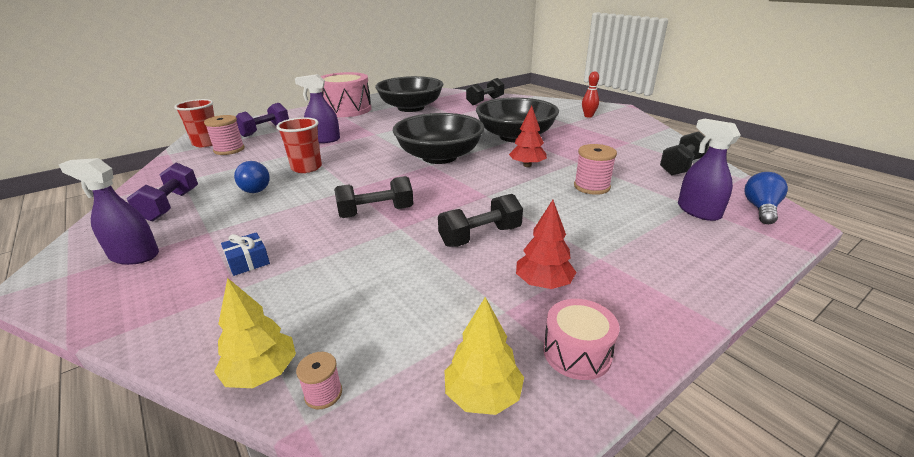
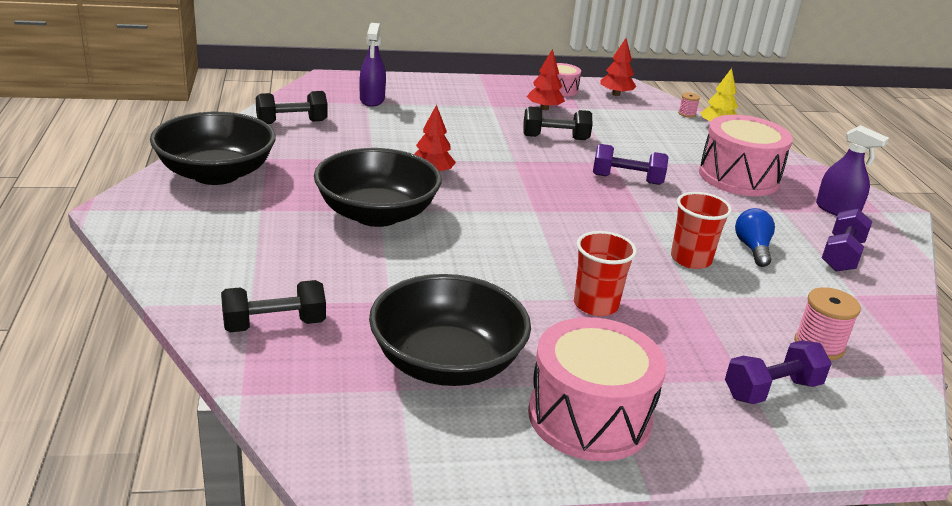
camera: 155 degrees left, 0 degrees up
(206, 143) = (872, 384): red cup -> red cup (595, 305)
(248, 261) = (738, 177): blue gift -> pink drum
(324, 140) = (659, 314): purple spray bottle -> none
(376, 212) = (627, 179): black dumbbell -> purple dumbbell
(439, 157) = (513, 218): black bowl -> black bowl (216, 174)
(483, 395) = (616, 94): yellow tree -> red tree
(588, 116) = (201, 211): red bowling pin -> none
(591, 187) = (411, 136): pink spool -> none
(760, 209) = (327, 87): blue light bulb -> none

